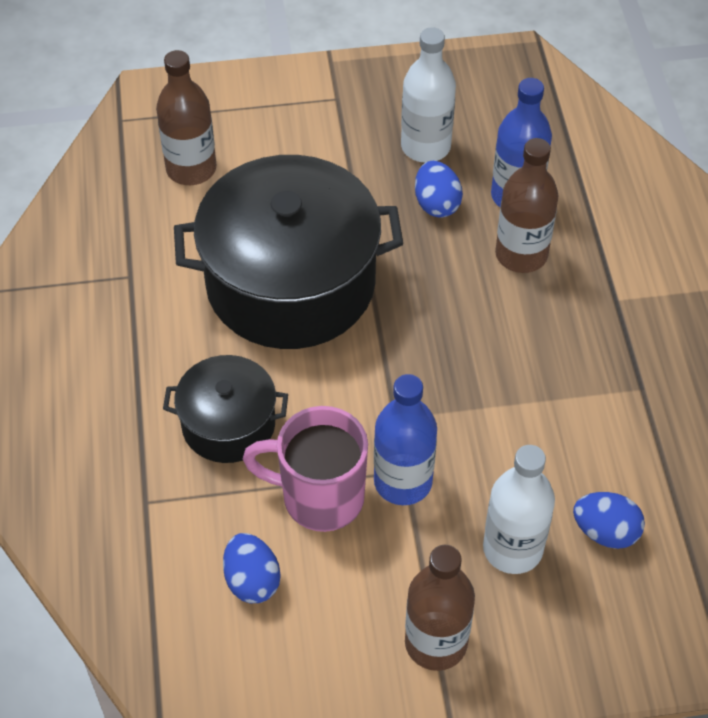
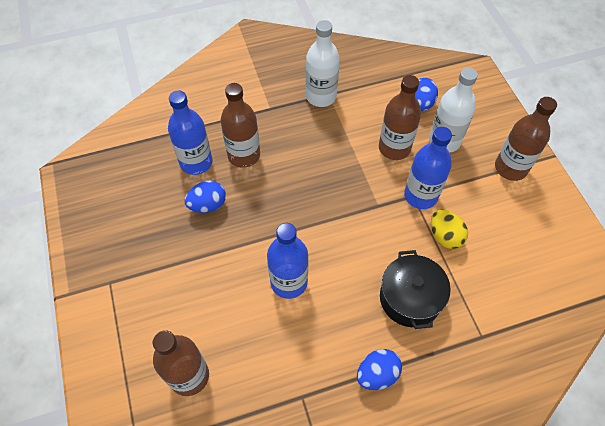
camera: 100 degrees left, 5 degrees up
(252, 580) = (511, 262): blue egg -> blue egg (377, 374)
(290, 283) = (289, 282): black pot -> blue bottle
(319, 497) = (445, 236): pink mug -> yellow egg
(425, 146) = (156, 218): white bottle -> white bottle (321, 96)
(507, 465) = (394, 148): none -> brown bottle

